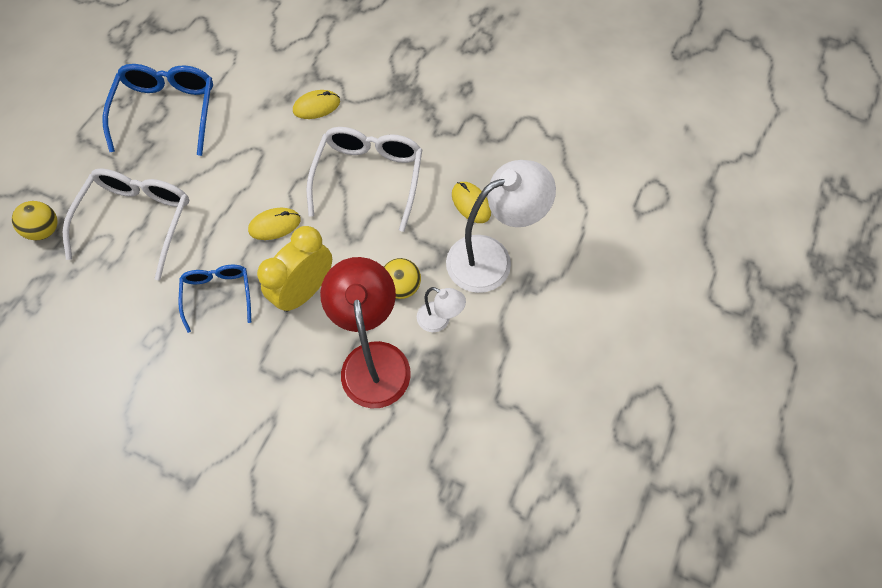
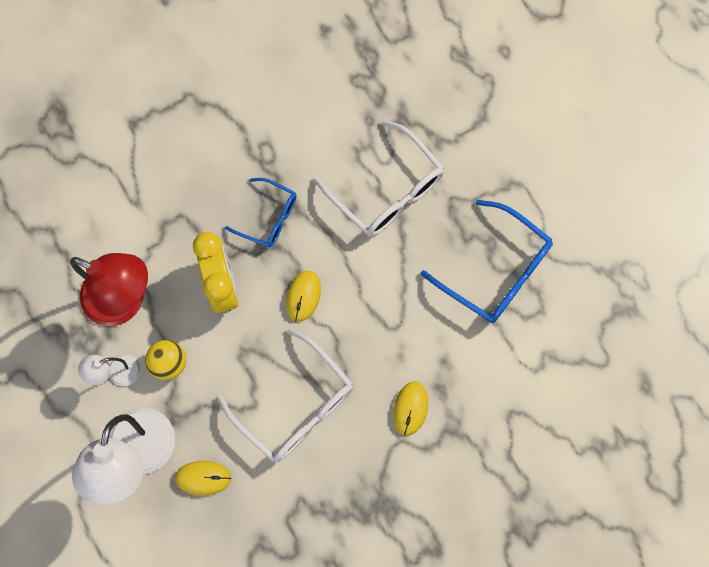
camera: 125 degrees right, 10 degrees up
(45, 230) = (428, 117): yellow ball -> none

